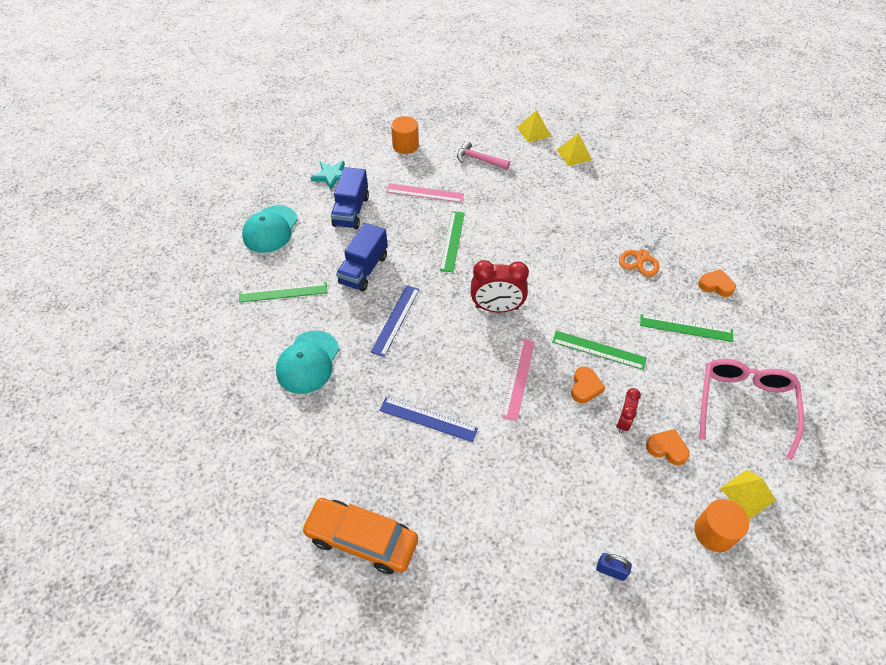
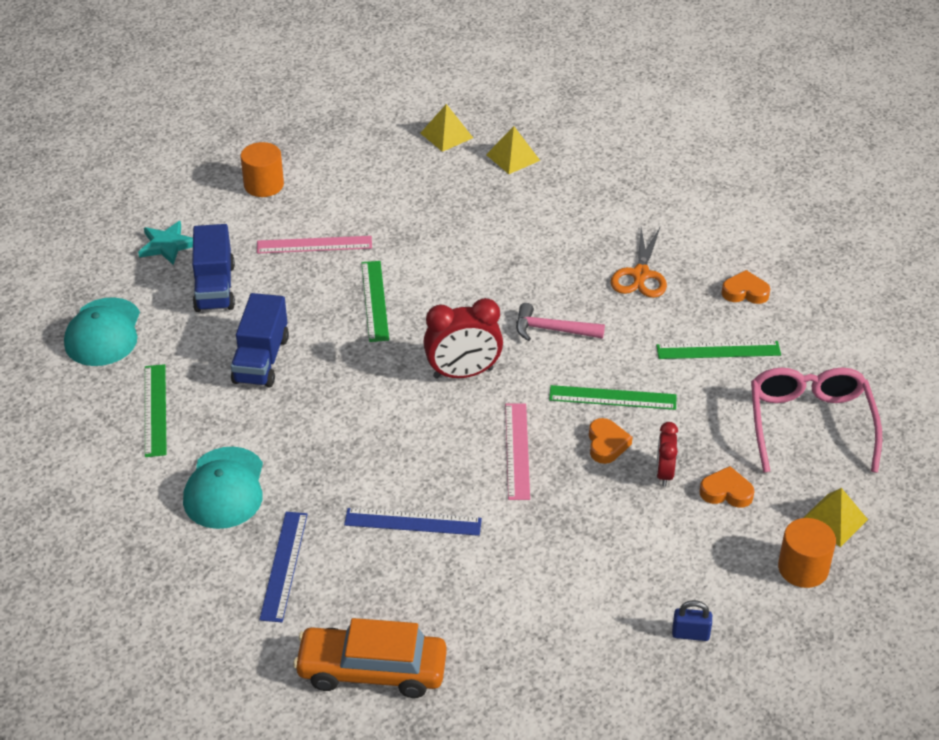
camera: 15 degrees left, 10 degrees down
(283, 292) = (155, 410): green ruler -> green ruler turned 75 degrees counterclockwise
(396, 320) = (329, 414): blue ruler -> blue ruler (284, 566)
(479, 159) = (379, 186): pink hammer -> pink hammer (552, 330)

